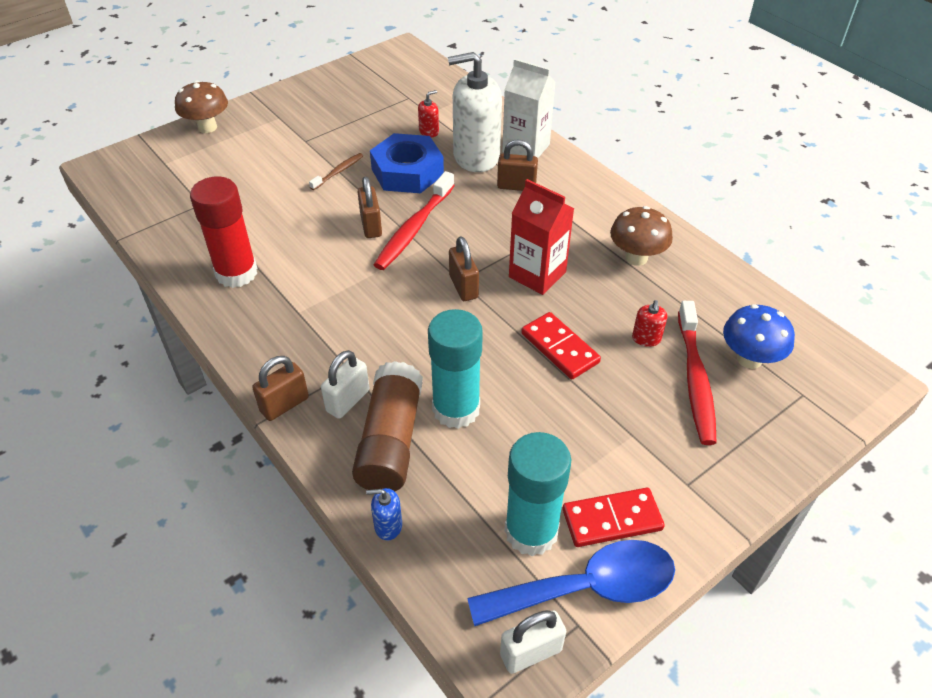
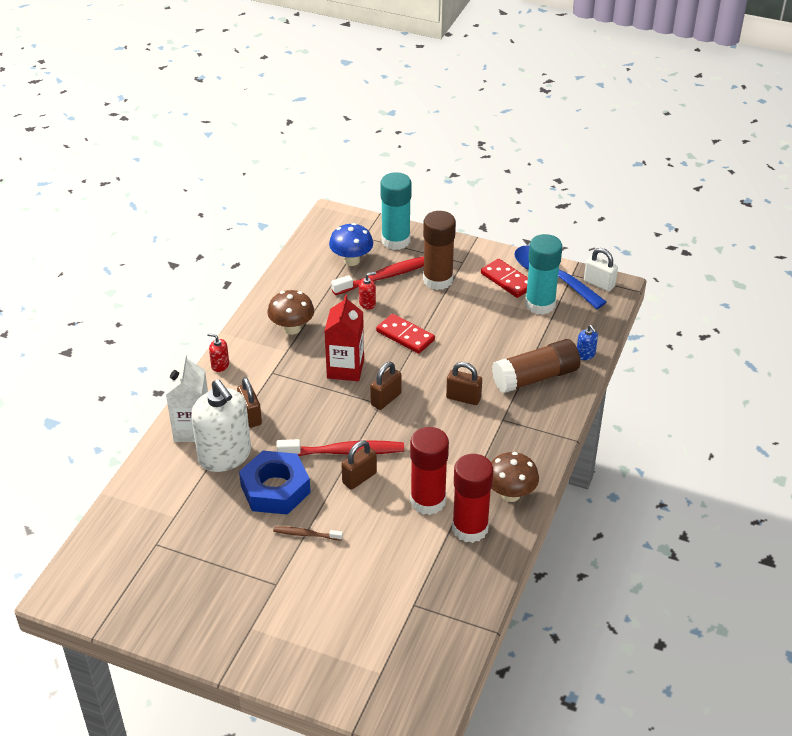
camera: 120 degrees left, 5 degrees down
(207, 127) = (304, 677): brown mushroom -> brown mushroom (510, 494)
(284, 404) = (553, 435): brown padlock -> brown padlock (463, 398)
(298, 259) = (428, 501): none -> red glue stick
(348, 401) = (525, 409): white padlock -> none
(429, 132) = (206, 502): red soap dispenser -> red soap dispenser (220, 365)
(456, 409) = (490, 361): turquoise glue stick -> turquoise glue stick (395, 240)
(560, 348) = (405, 336): red domino -> red domino turned 75 degrees counterclockwise
(657, 433) = (437, 280): none -> brown glue stick

